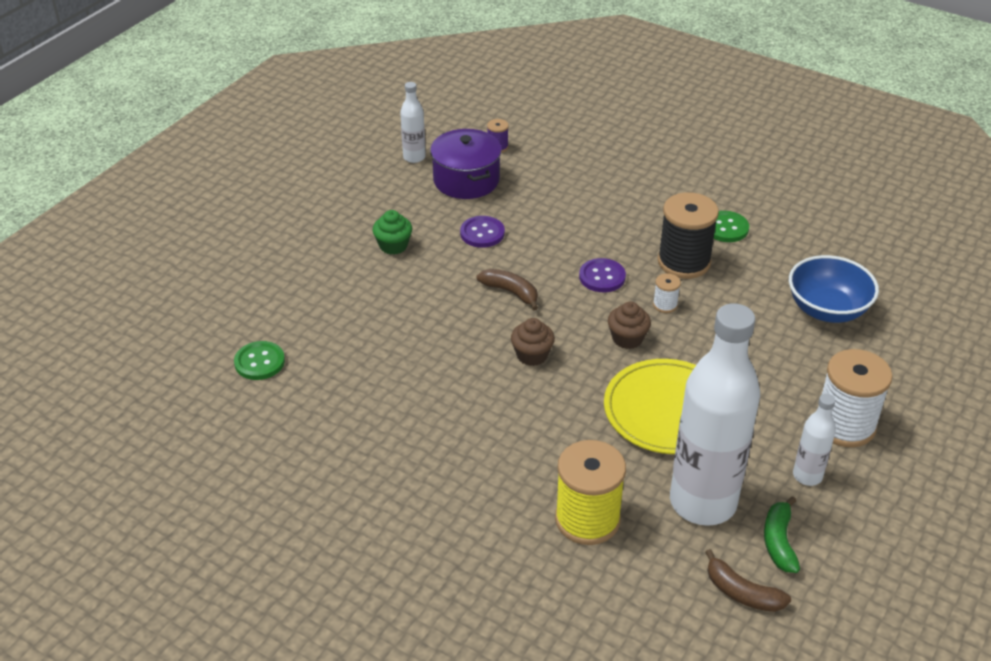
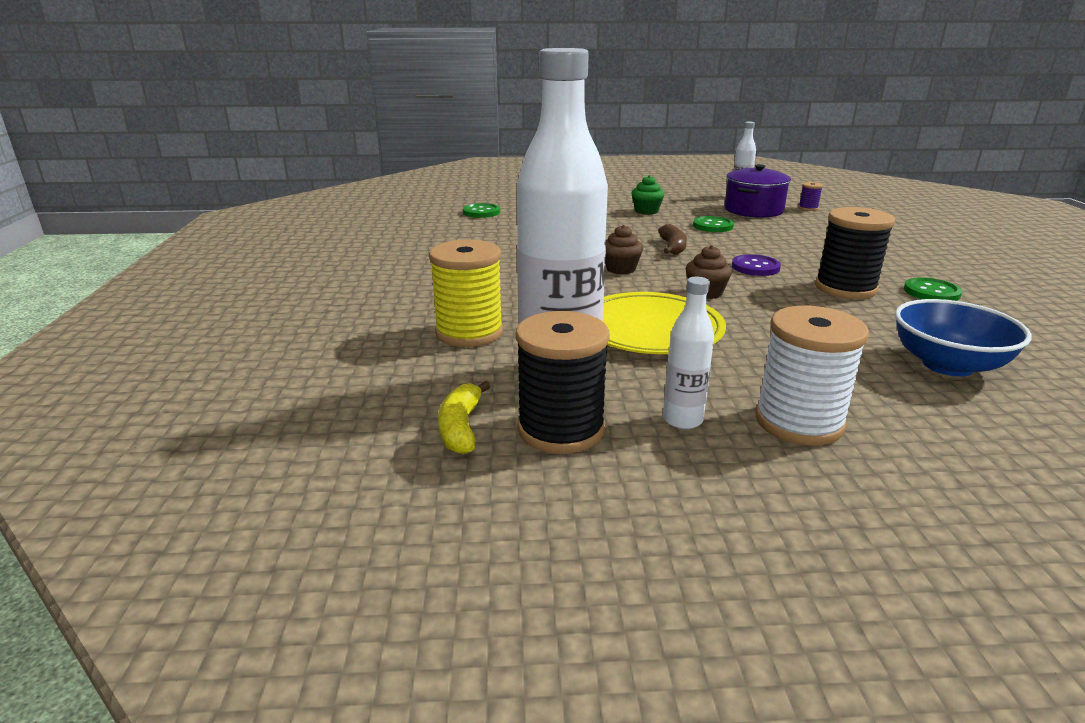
camera: 55 degrees right, 15 degrees down
(482, 233) = (713, 226): purple button -> green button
(665, 305) = (777, 295): white spool -> none
(742, 593) = (461, 428): brown banana -> yellow banana
(779, 541) = (561, 429): green banana -> black spool

